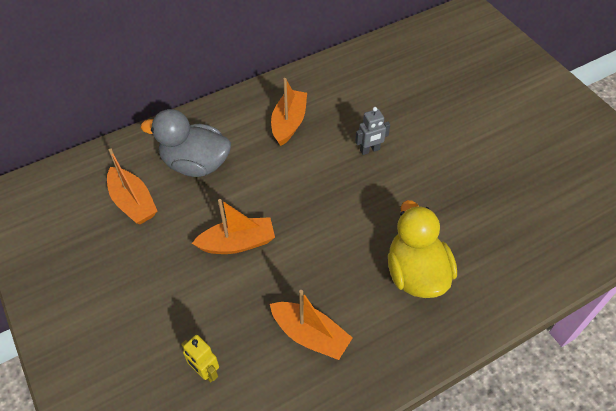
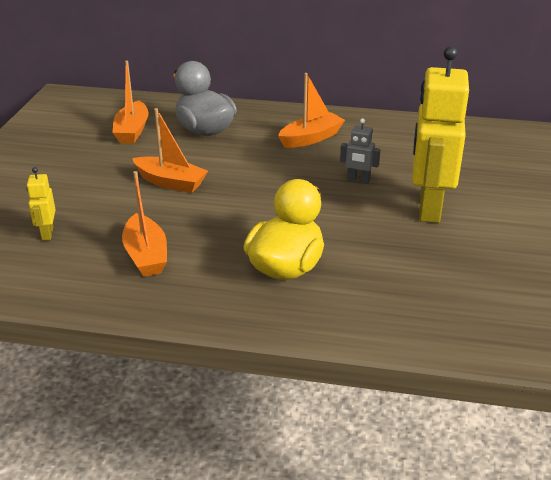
camera: 40 degrees right, 20 degrees down
(441, 149) = (429, 208): none -> yellow robot

